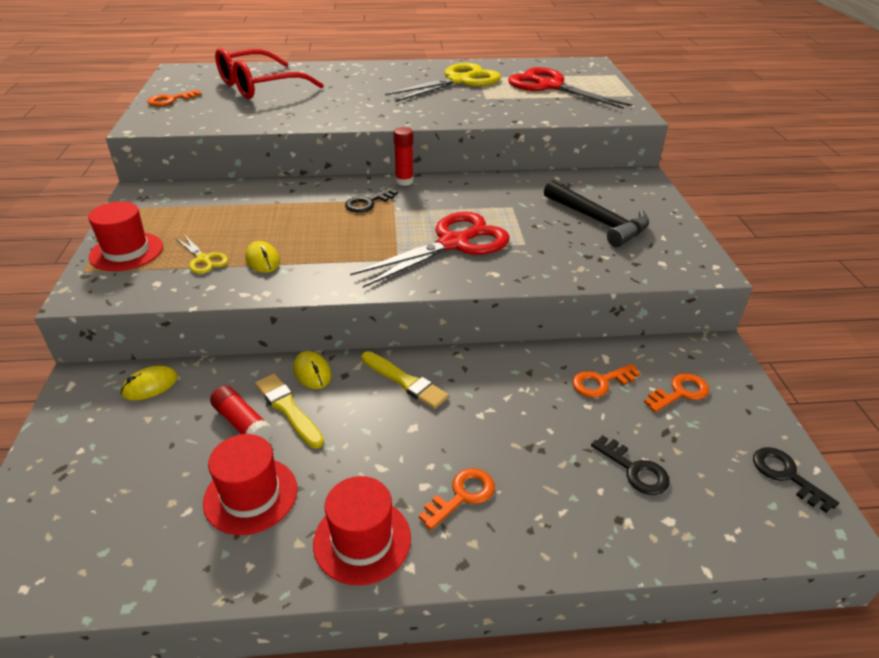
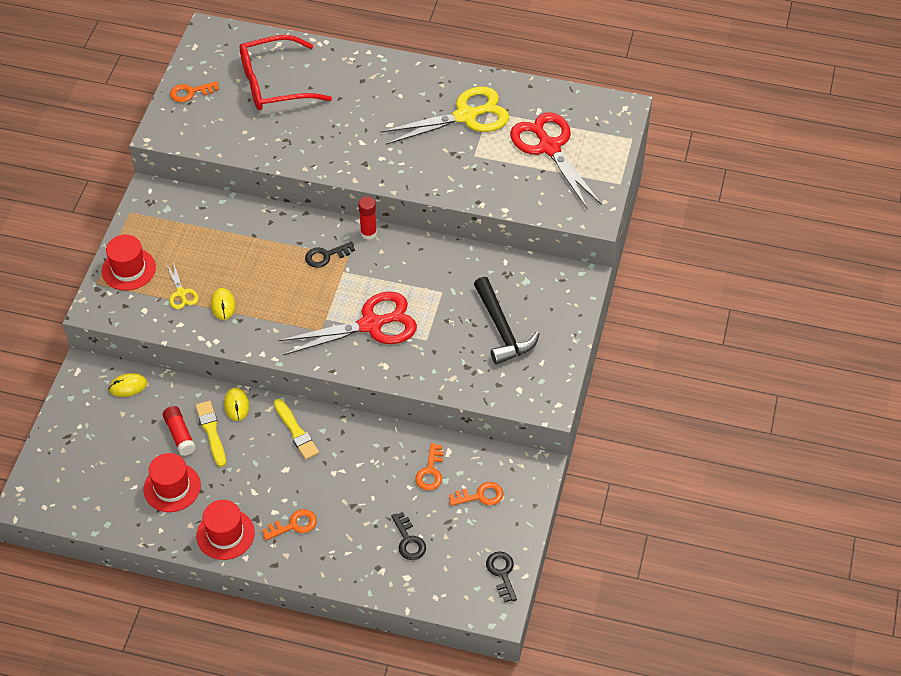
camera: 20 degrees right, 15 degrees up
(601, 382) = (430, 471): orange key -> orange key turned 75 degrees counterclockwise

